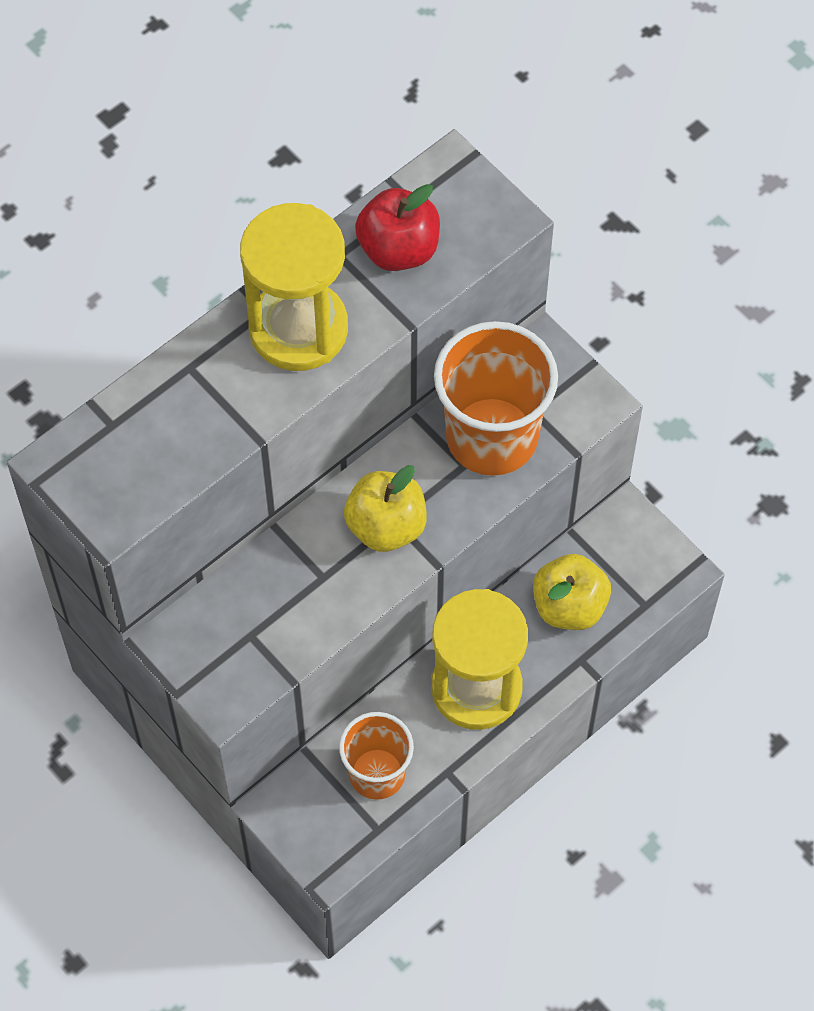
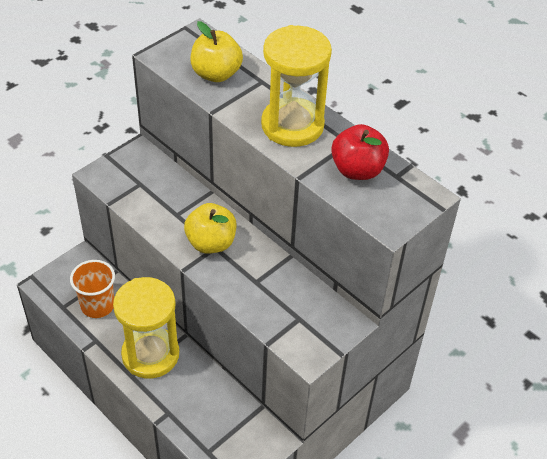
camera: 85 degrees right, 15 degrees down
(492, 436) = (277, 296): orange cup -> none
(569, 606) = (207, 406): yellow apple -> yellow apple (216, 74)

